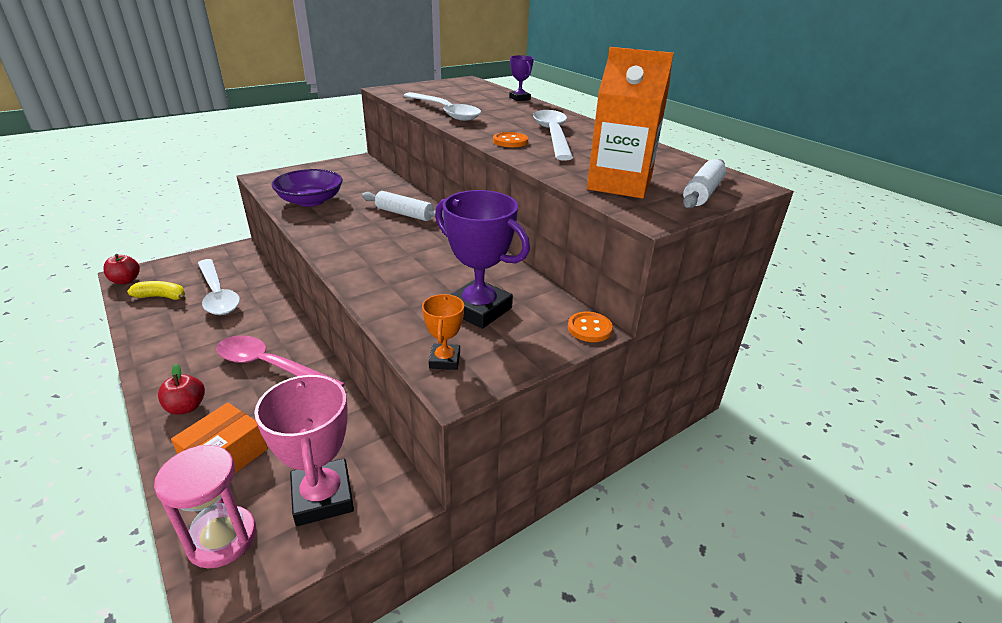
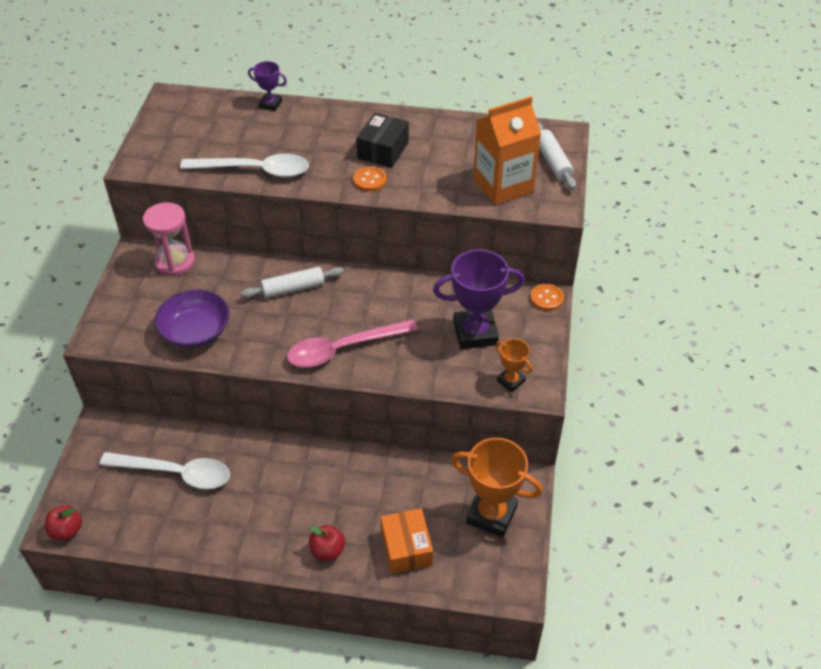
camera: 45 degrees left, 15 degrees up
(162, 297) = (134, 513): yellow banana -> none
(222, 538) = (479, 576): pink hourglass -> pink hourglass (175, 262)
(271, 366) = (328, 482): pink spoon -> pink spoon (343, 349)
(323, 497) = (491, 514): pink trophy -> orange trophy
(553, 135) = (383, 150): white spoon -> black box

